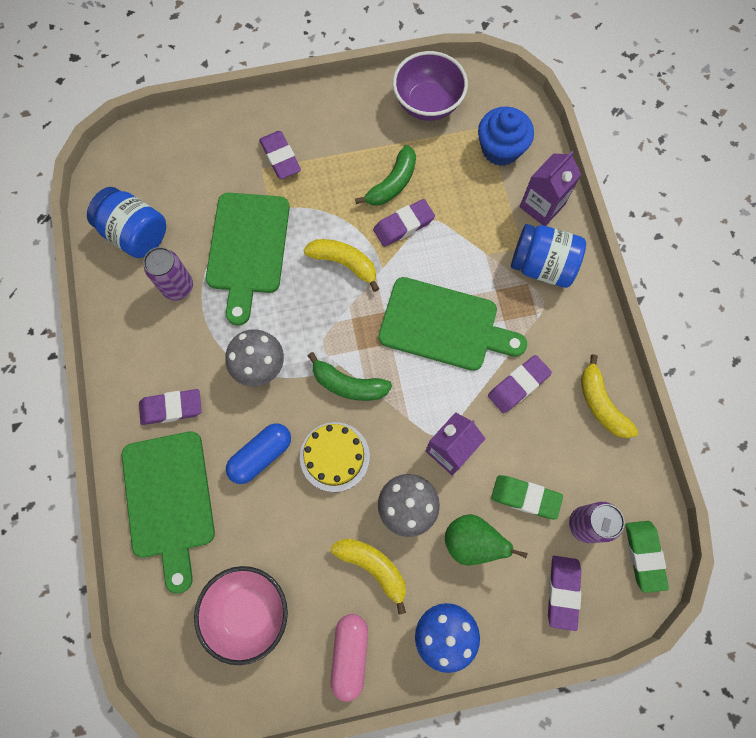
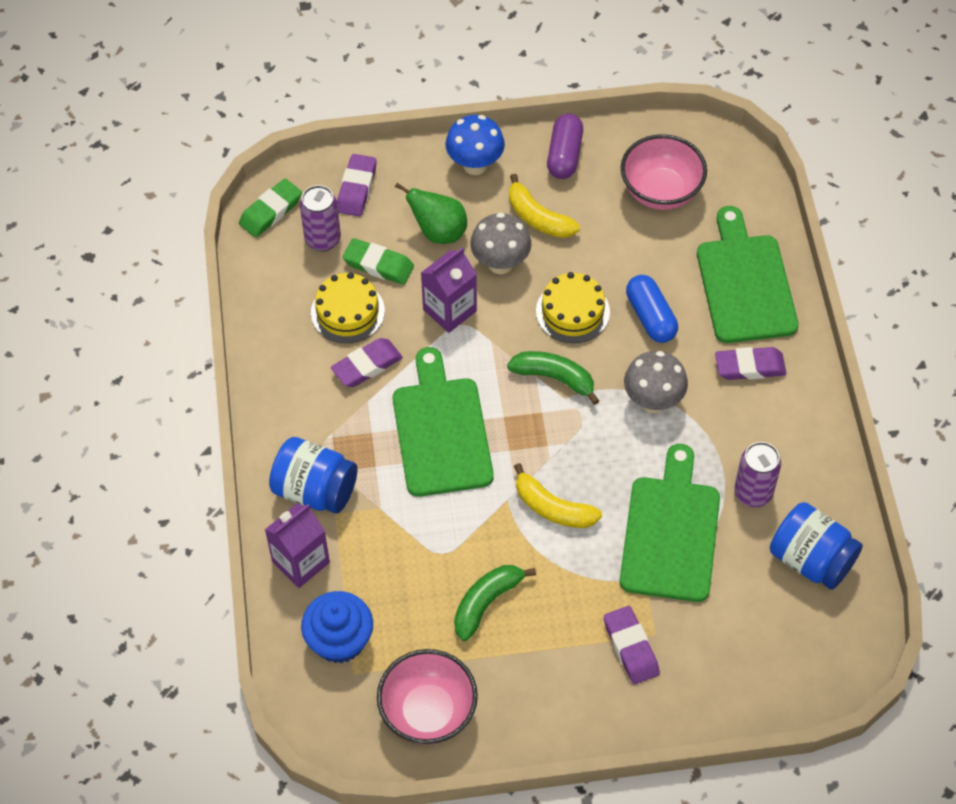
camera: 175 degrees left, 15 degrees down
(261, 455) = (650, 317): blue capsule -> blue capsule turned 75 degrees counterclockwise
(349, 654) = (564, 155): pink capsule -> purple capsule
(403, 225) = (477, 549): purple eraser -> none
(427, 103) = (428, 712): purple bowl -> pink bowl
(443, 326) = (441, 431): green cutting board -> green cutting board turned 60 degrees clockwise
(545, 441) = (347, 312): none -> yellow cake
(601, 404) = (280, 343): yellow banana -> none
(644, 555) = (271, 211): green eraser -> green eraser turned 45 degrees clockwise

